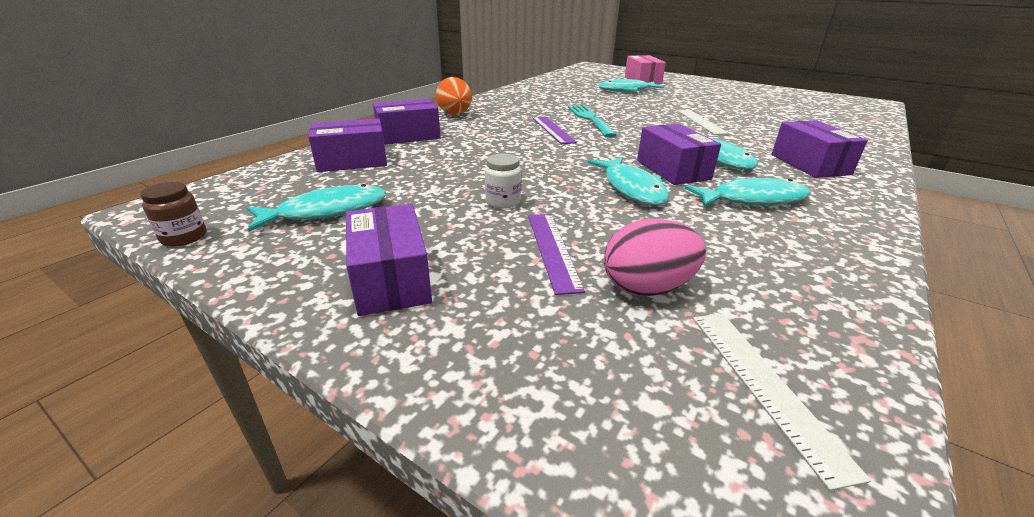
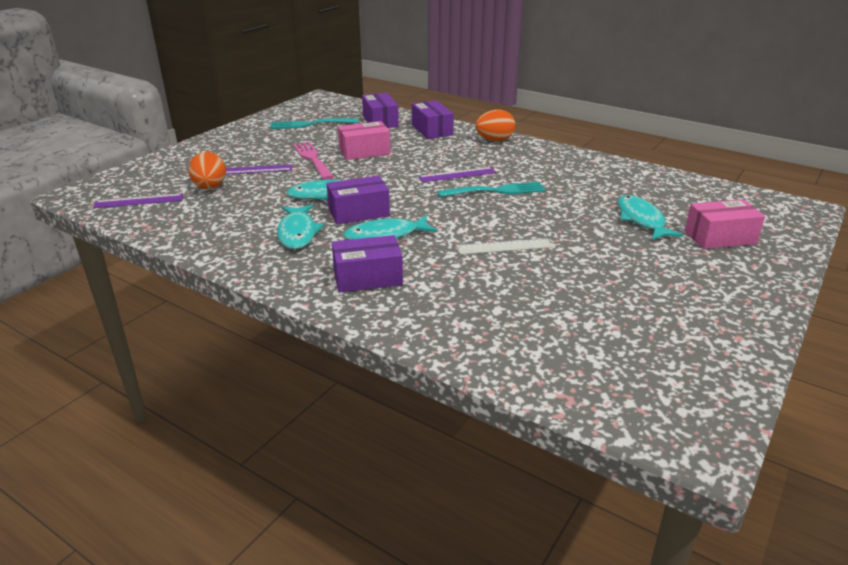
camera: 90 degrees right, 0 degrees up
(184, 237) = (291, 106): brown jar -> none
(326, 211) = (310, 124): turquoise fish -> turquoise fork
(391, 279) = (242, 141): purple box -> none
(477, 169) = (364, 152): none -> pink box
(503, 202) = (312, 159): white jar -> pink fork
(647, 288) = (210, 187): pink egg -> orange egg
(765, 385) = (139, 201): white ruler -> purple ruler

